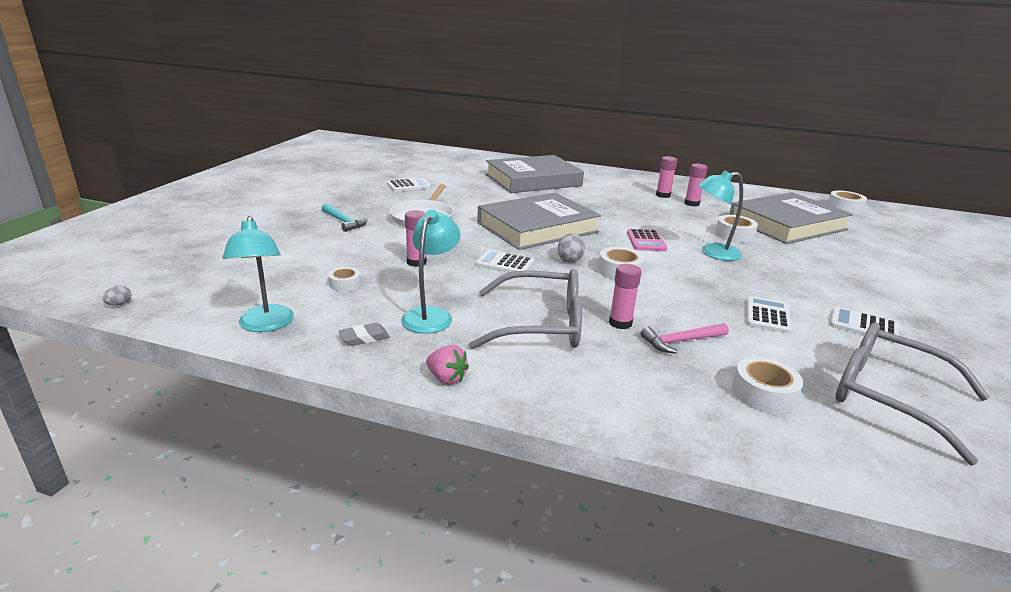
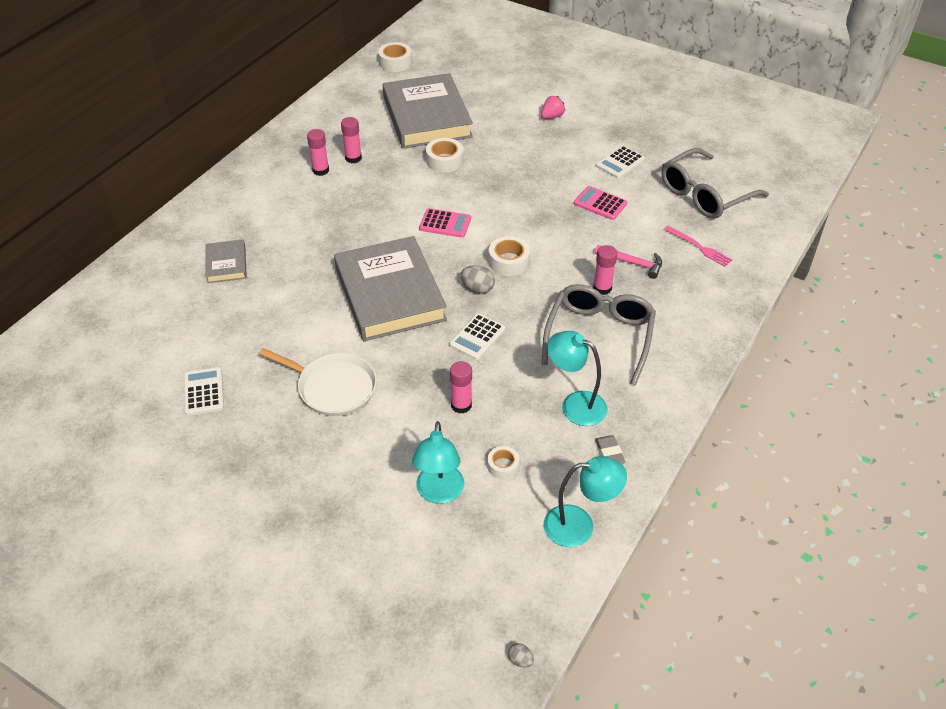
camera: 75 degrees left, 20 degrees up
(343, 222) = (326, 466): turquoise hammer -> none
(446, 378) = (672, 405): pink strawberry -> pink strawberry (552, 116)
(533, 180) = (226, 264): grey book -> grey book, size x0.46
(681, 341) = (632, 263): pink hammer -> pink hammer turned 60 degrees counterclockwise
(713, 253) = (482, 190): turquoise lamp -> turquoise lamp (439, 493)
(763, 393) = (699, 247): white tape -> pink fork
(767, 316) = (600, 203): white calculator -> pink calculator

